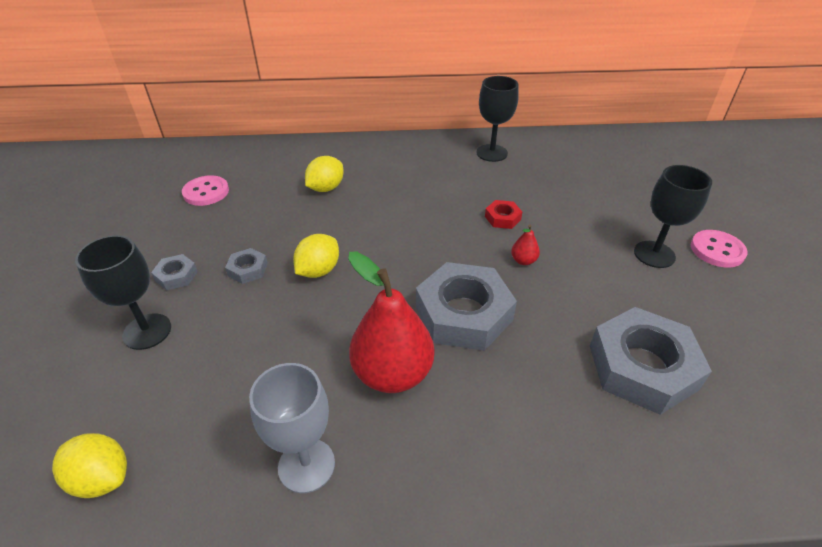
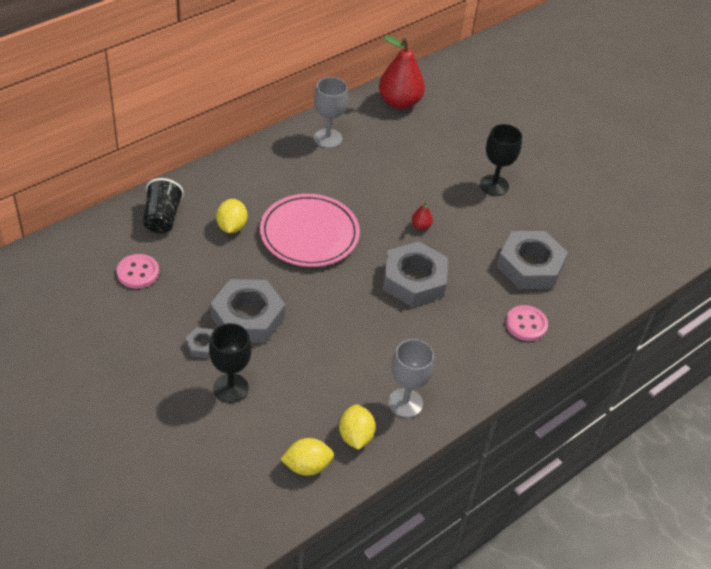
camera: 40 degrees left, 5 degrees up
(248, 269) = (247, 317): grey nut -> grey nut, size x2.24
(277, 161) = (162, 218): none -> black cup
(318, 270) = (297, 295): yellow lemon -> yellow lemon (355, 436)
(391, 221) = (309, 234): none -> pink plate
(392, 373) = (405, 335): red pear -> red pear (399, 102)
(492, 153) = (328, 138): black goblet -> grey goblet
(502, 218) = (382, 197): red nut -> none
(717, 250) = (527, 166): pink button -> pink button (526, 324)

